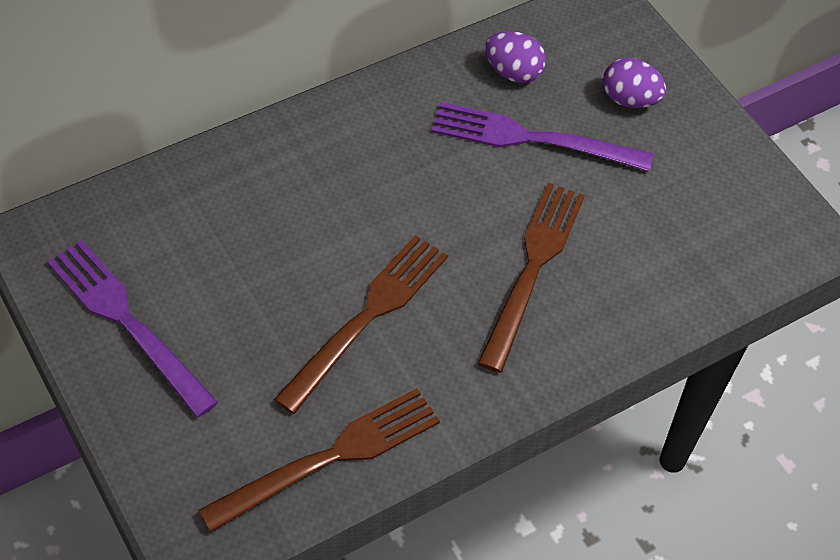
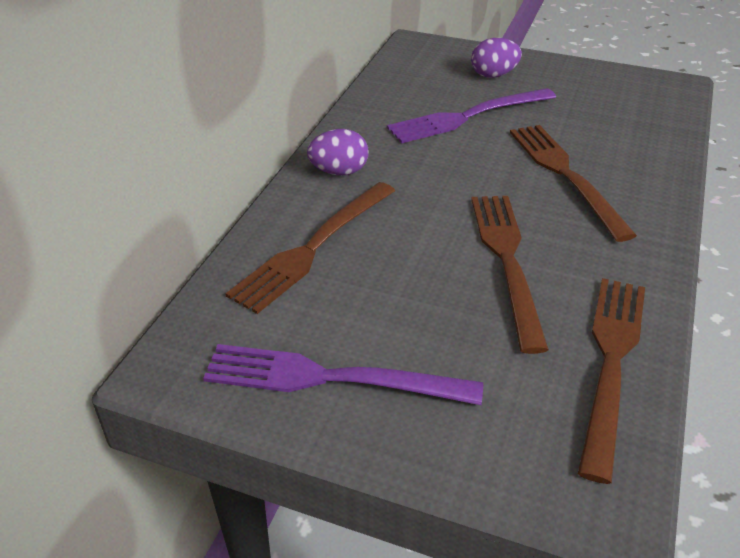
camera: 35 degrees left, 15 degrees down
(232, 199) = (312, 249): none -> brown fork
(513, 72) = (409, 93): purple egg -> purple egg (339, 172)

